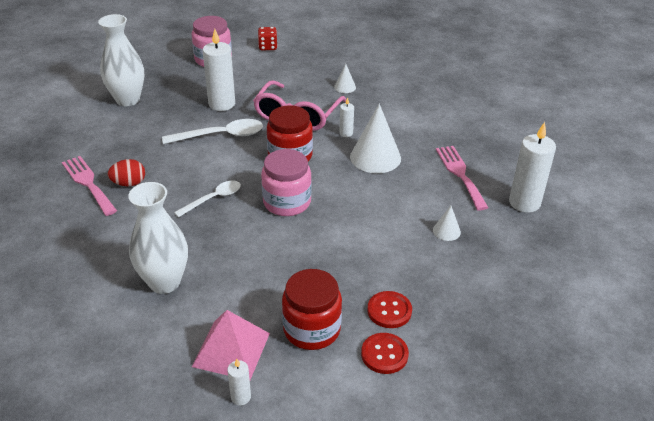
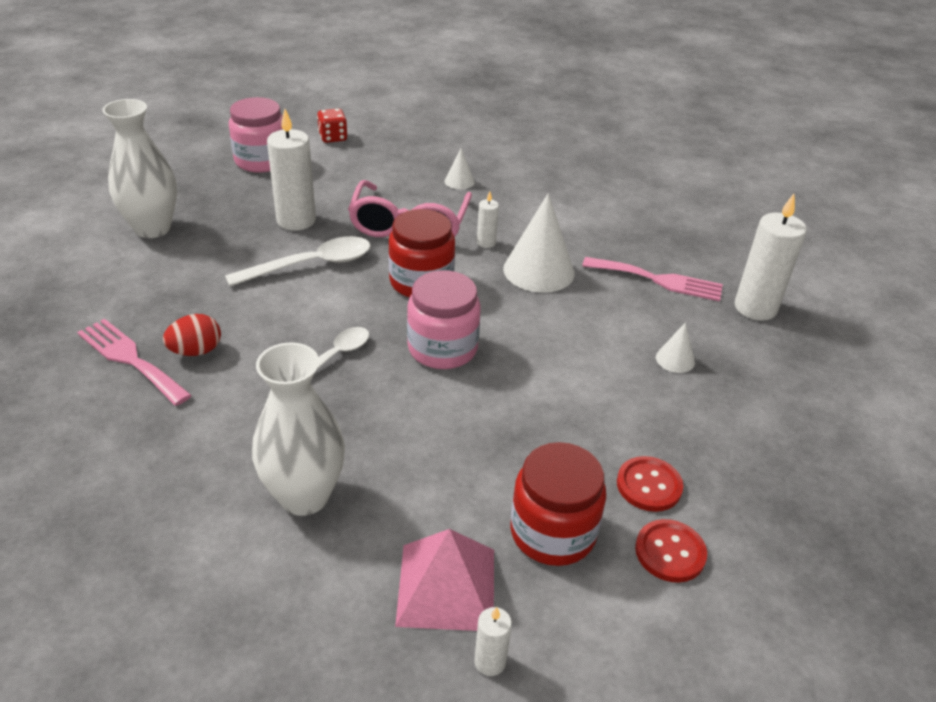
camera: 15 degrees left, 0 degrees up
(460, 174) = (658, 280): pink fork -> pink fork turned 135 degrees clockwise

